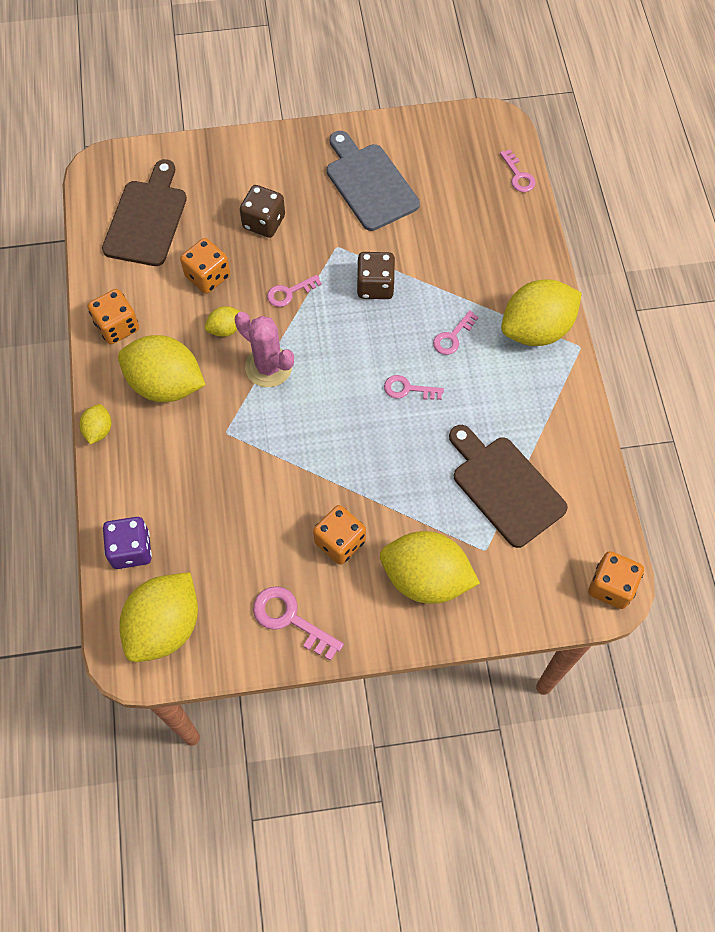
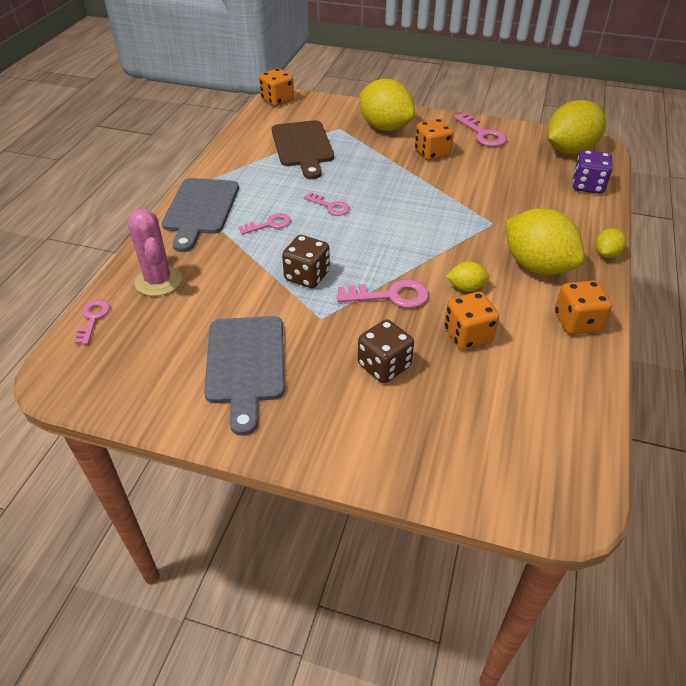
camera: 155 degrees left, 20 degrees down
(147, 219) = (521, 417): brown cutting board -> none
(268, 367) = (438, 251): pink cactus -> pink cactus (158, 281)
(289, 292) = (391, 296): pink key -> pink key, size x1.54
(536, 329) = (200, 210): yellow lemon -> grey cutting board

